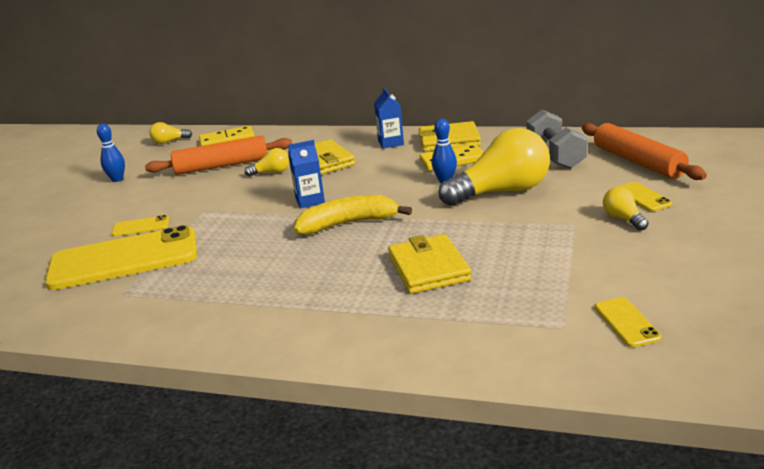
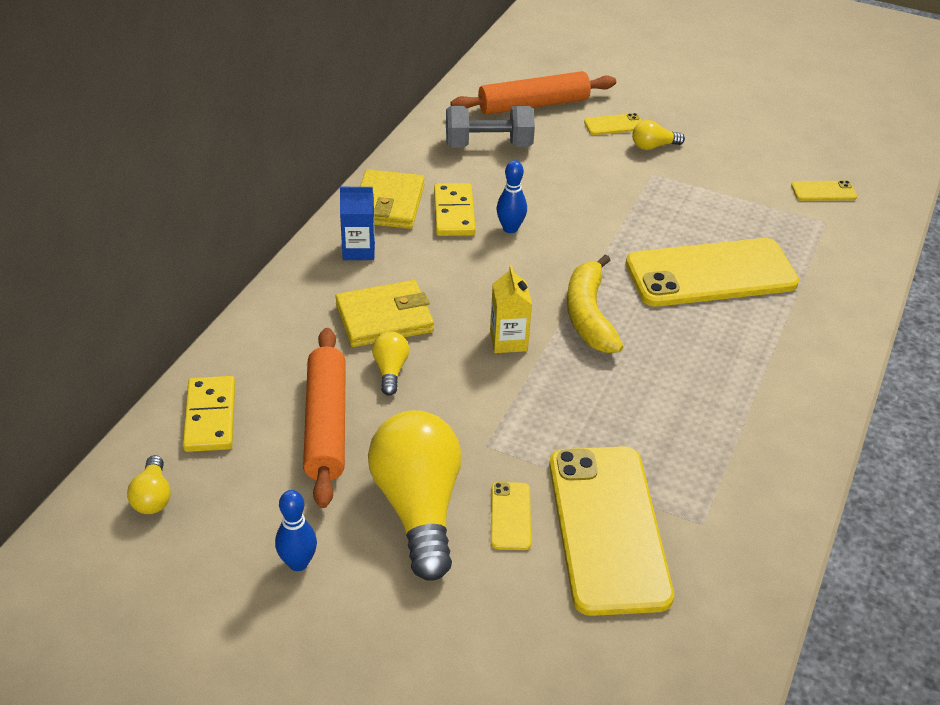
camera: 85 degrees left, 15 degrees up
(310, 201) = (508, 341): blue carton -> yellow carton
(428, 268) = (711, 274): yellow wallet -> yellow phone
(502, 192) = (560, 197): yellow light bulb -> yellow light bulb (418, 507)

